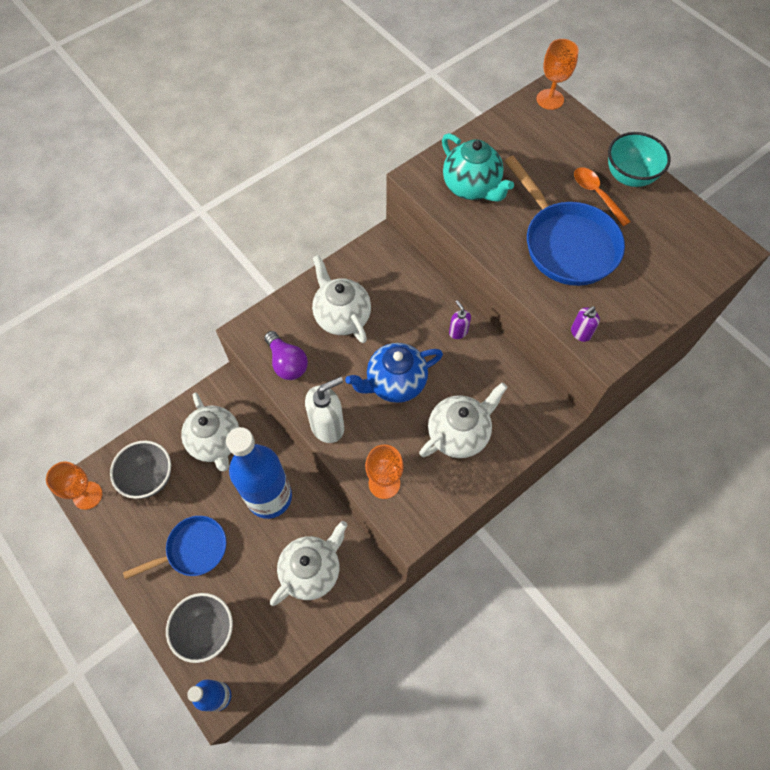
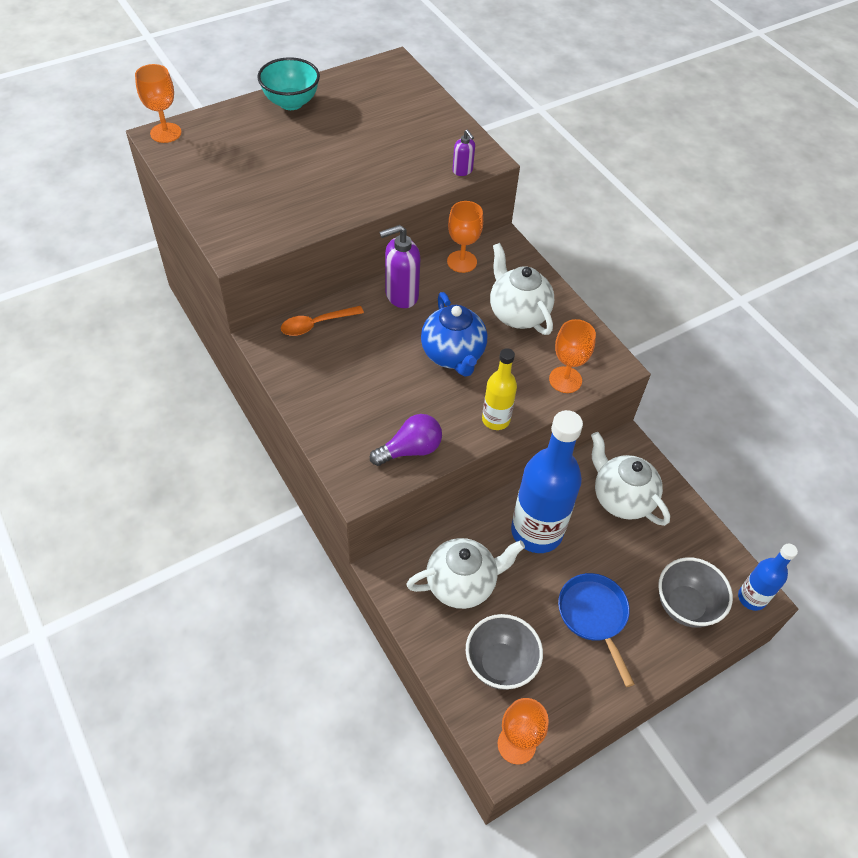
camera: 85 degrees left, 10 degrees down
(328, 426) = (496, 419): white soap dispenser -> yellow bottle
(342, 317) = (359, 391): white teapot -> none
(458, 332) = (401, 295): purple soap dispenser -> purple soap dispenser, size x1.87
(471, 187) = (265, 212): turquoise teapot -> none
(515, 377) = (462, 261): none -> orange goblet
(566, 244) = (360, 159): blue pan -> none
(596, 194) = (306, 128): orange spoon -> orange spoon (316, 324)

